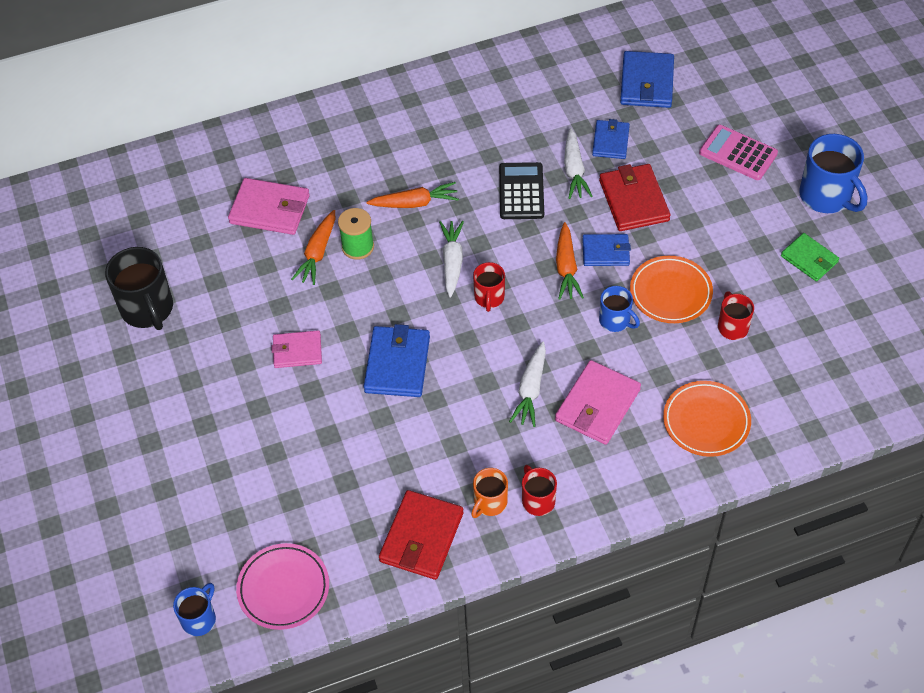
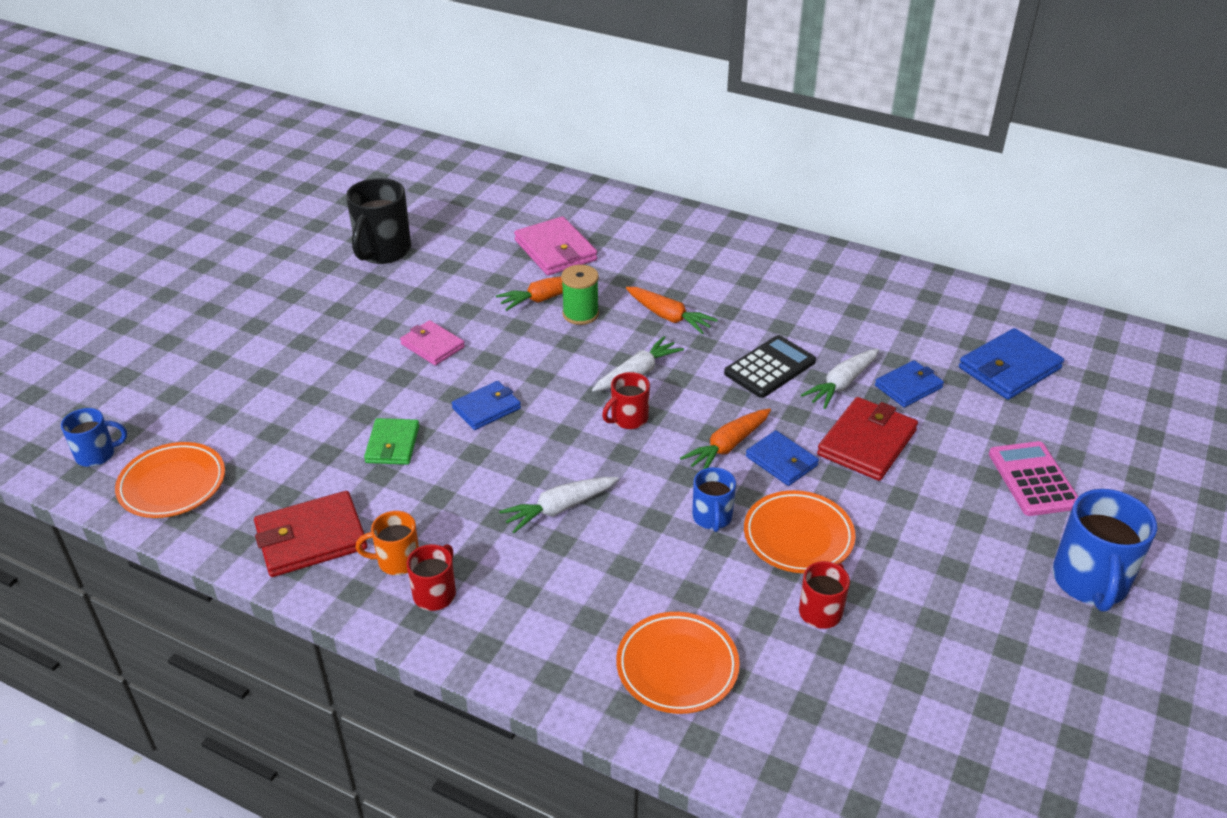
camera: 45 degrees right, 15 degrees down
(283, 589) = (172, 484): pink plate -> orange plate
(397, 364) = (486, 408): blue wallet -> blue wallet, size x0.64
(597, 405) = (597, 567): pink wallet -> none
(809, 259) = (992, 620): green wallet -> green wallet (392, 444)

